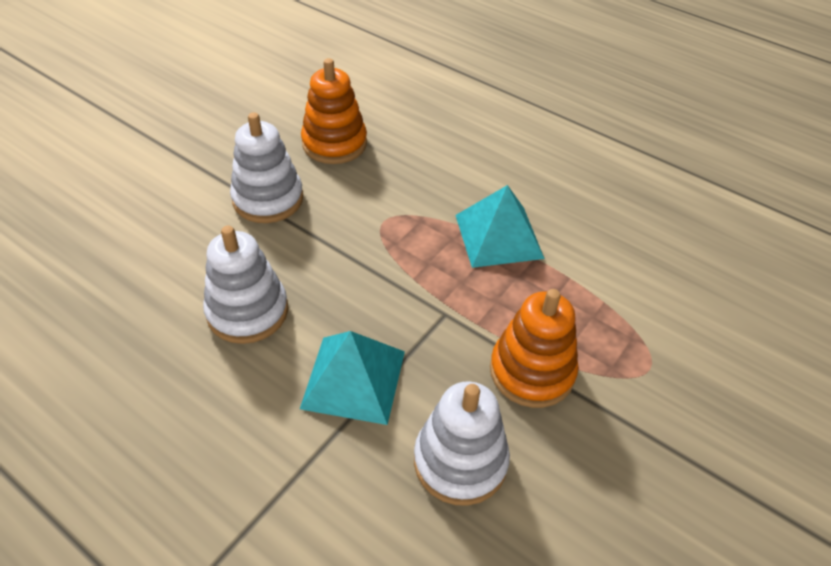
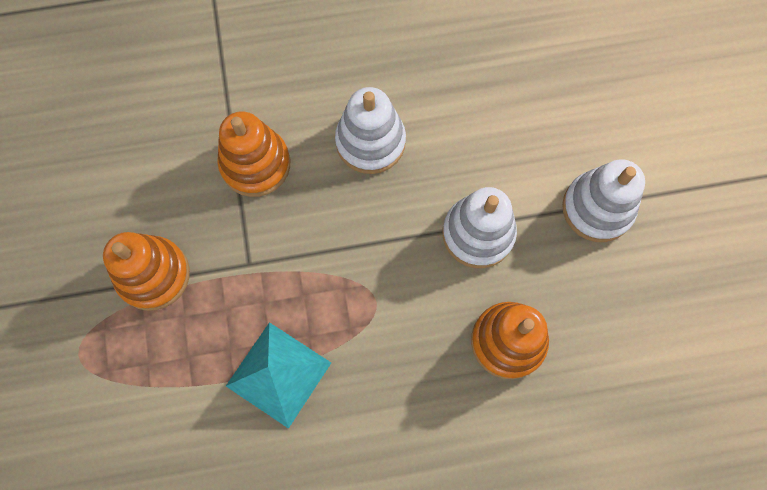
camera: 135 degrees right, 25 degrees up
(354, 379) = (255, 164): turquoise pyramid -> orange stacking toy
(460, 461) = (145, 176): white stacking toy -> white stacking toy (597, 208)

